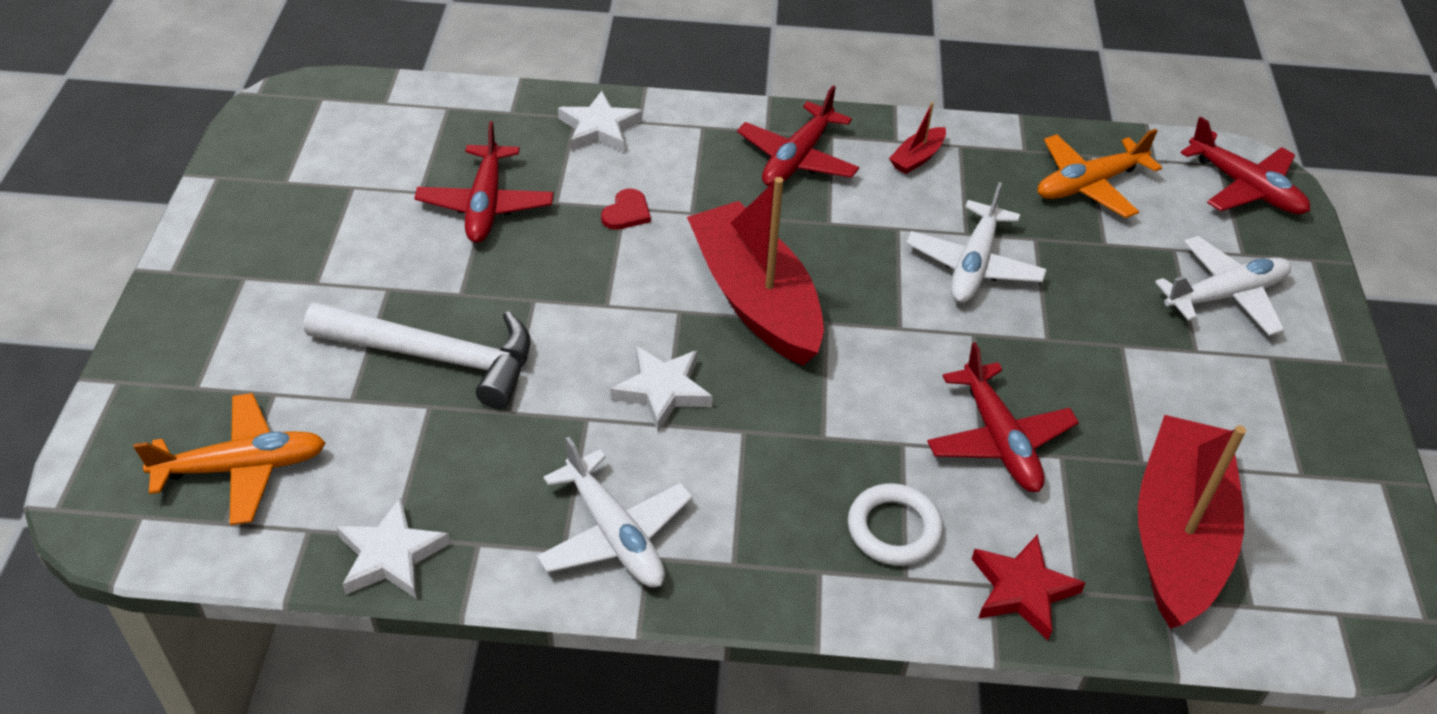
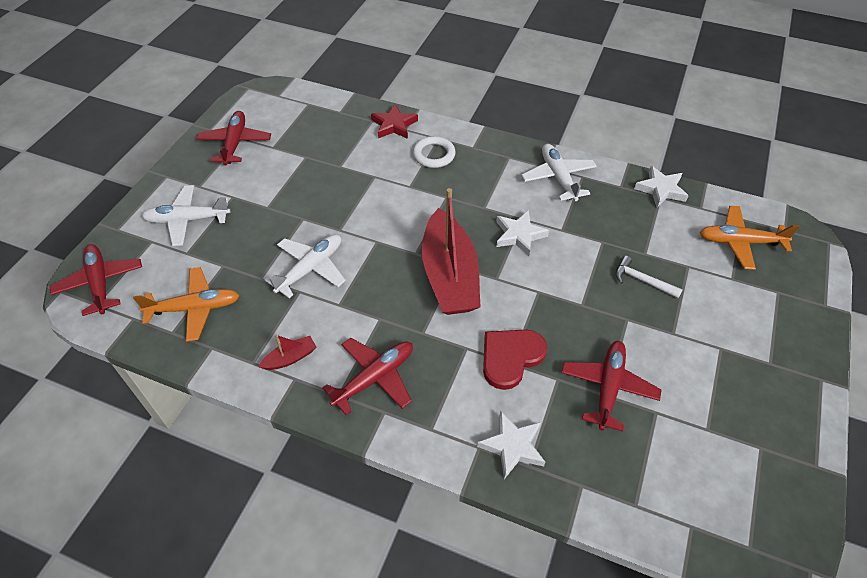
camera: 160 degrees left, 5 degrees up
(435, 356) = (642, 280): white hammer -> white hammer, size x0.51
(626, 212) = (510, 357): red heart -> red heart, size x1.87
(999, 440) = (363, 178): red plane -> red plane (235, 143)
(1177, 535) = (316, 129): red boat -> none

